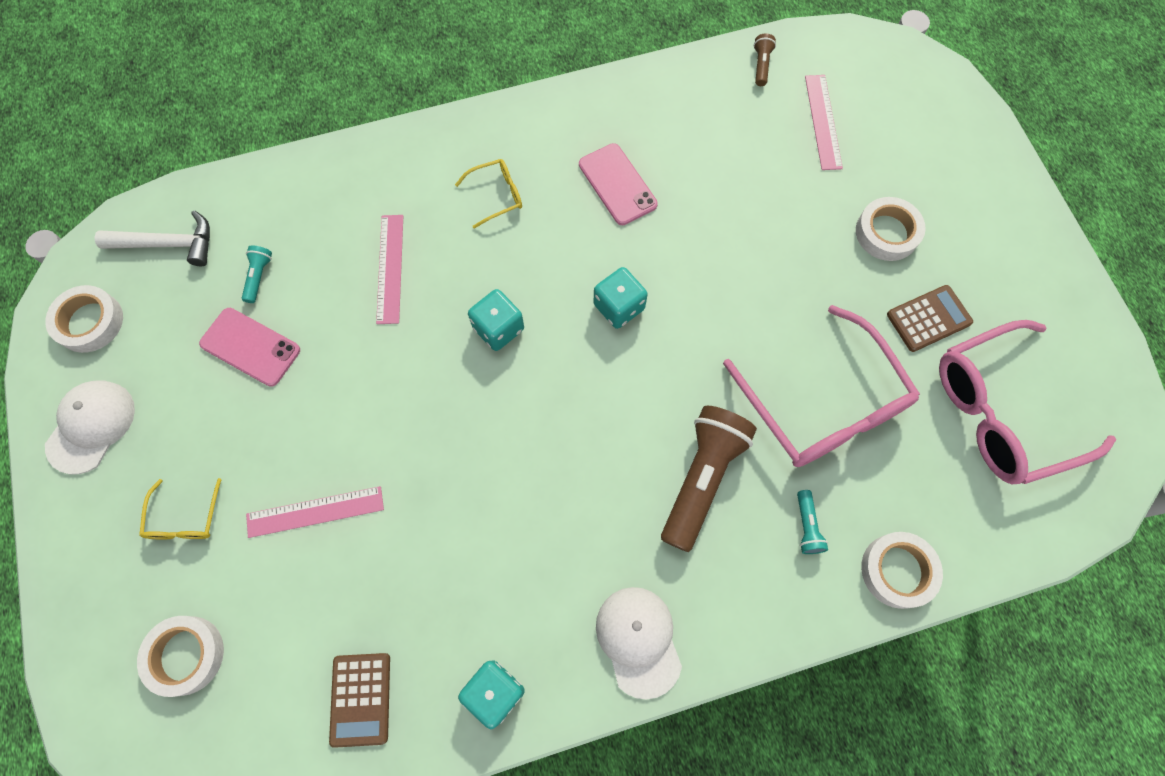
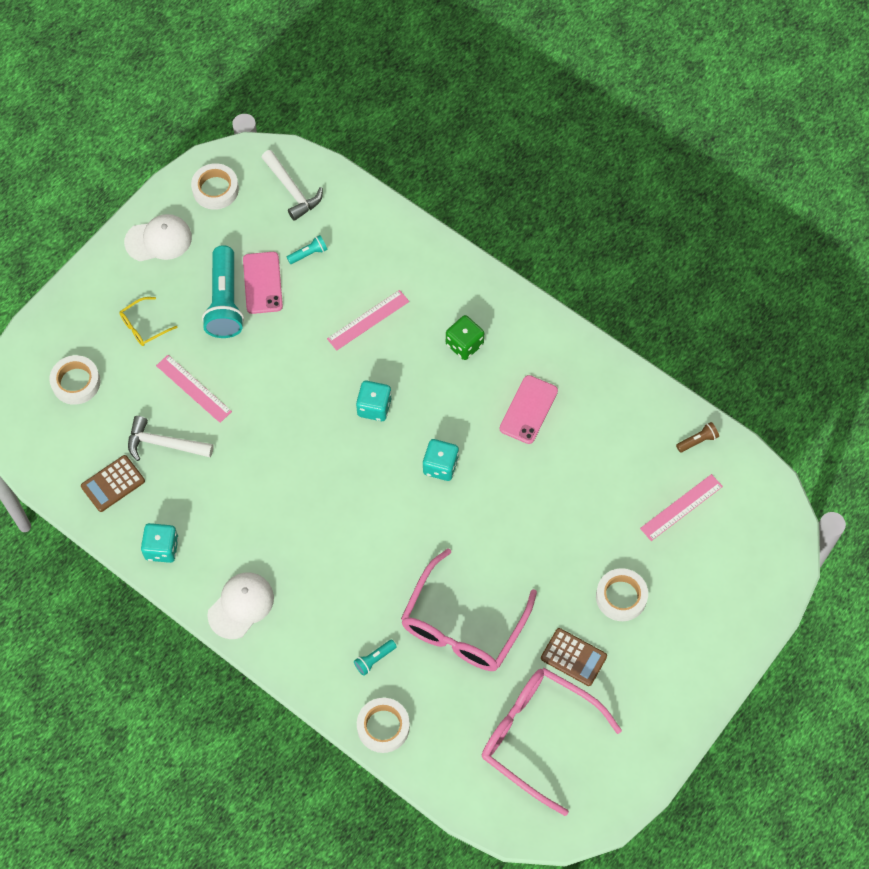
camera: 55 degrees right, 5 degrees down
(237, 403) = (225, 302): none -> turquoise flashlight
(358, 596) = (164, 444): none -> white hammer
(496, 195) = (464, 344): yellow glasses -> green dice
(702, 478) = (362, 582): brown flashlight -> none

